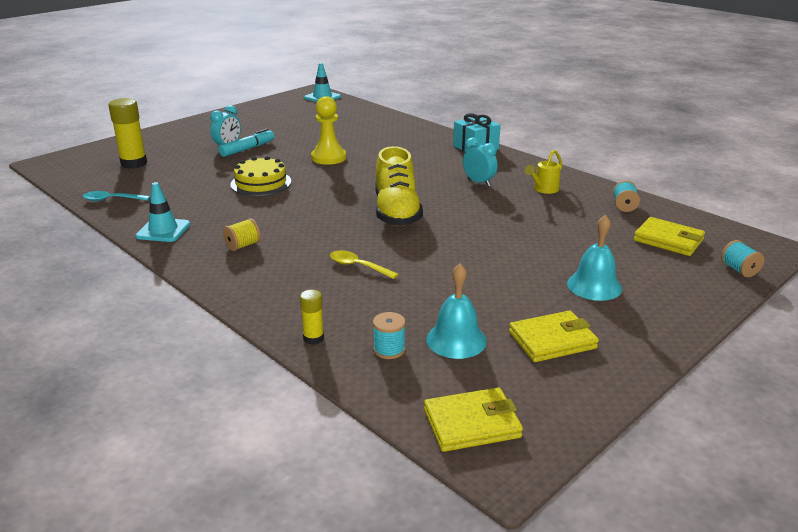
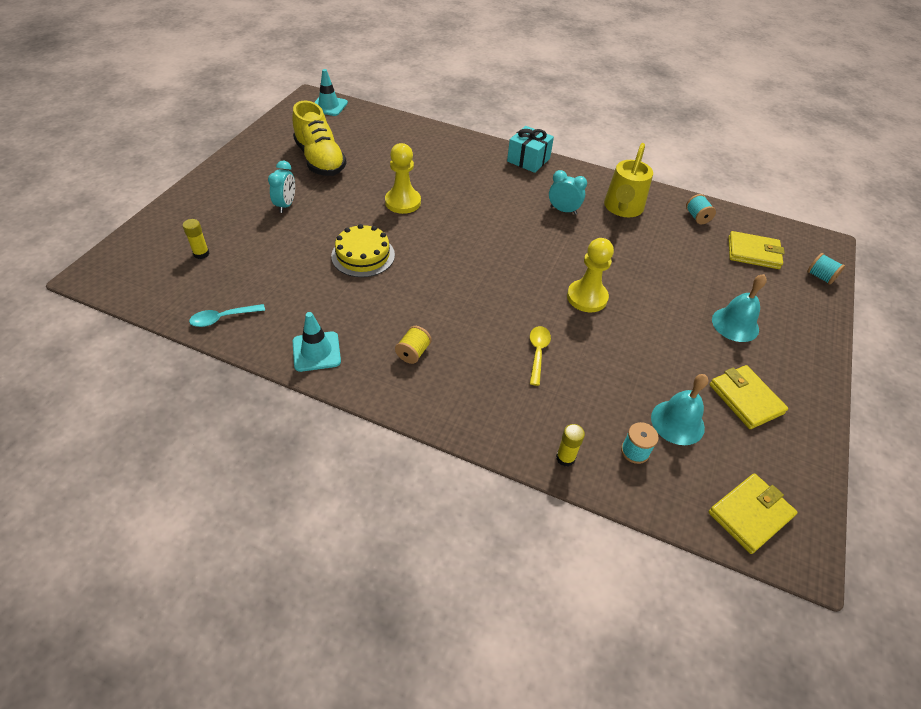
camera: 25 degrees left, 20 degrees up
(134, 163) = (201, 254): yellow glue stick -> yellow glue stick, size x0.53
(247, 149) = (310, 205): turquoise marker -> none
(358, 266) = (538, 353): yellow spoon -> yellow spoon turned 90 degrees clockwise
(396, 212) = (520, 269): yellow shoe -> yellow shoe (320, 160)
(445, 240) = (587, 297): none -> yellow pawn
(543, 189) = (622, 208): yellow watering can -> yellow watering can, size x1.74
(552, 340) = (745, 399): yellow wallet -> yellow wallet turned 75 degrees counterclockwise

